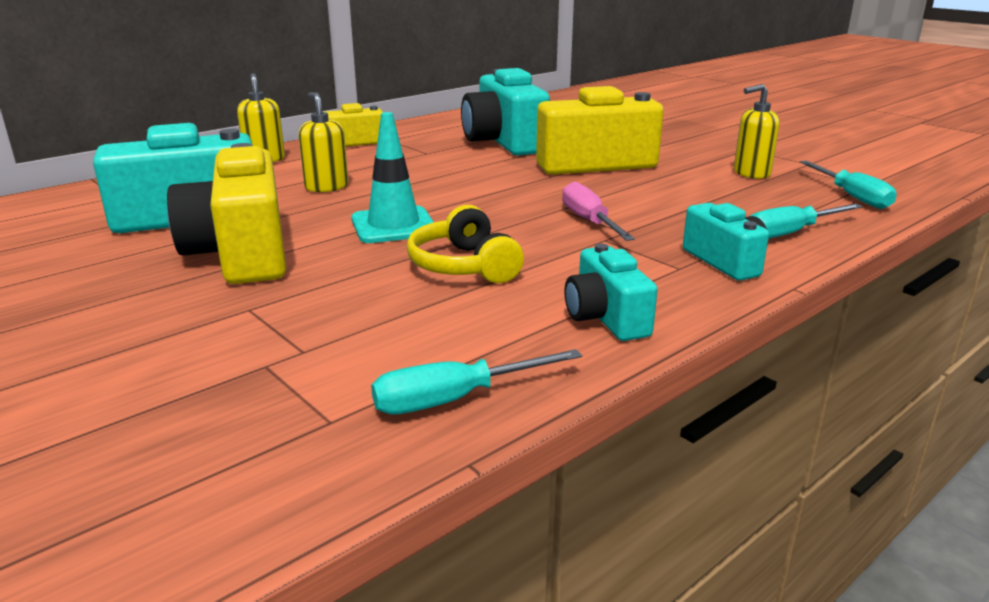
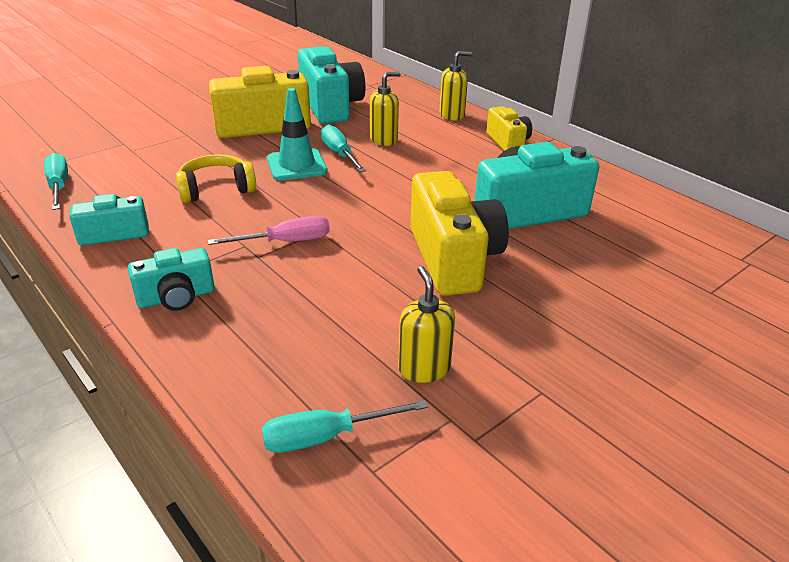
camera: 90 degrees right, 10 degrees up
(790, 233) = (225, 350): turquoise screwdriver -> turquoise screwdriver (339, 154)

